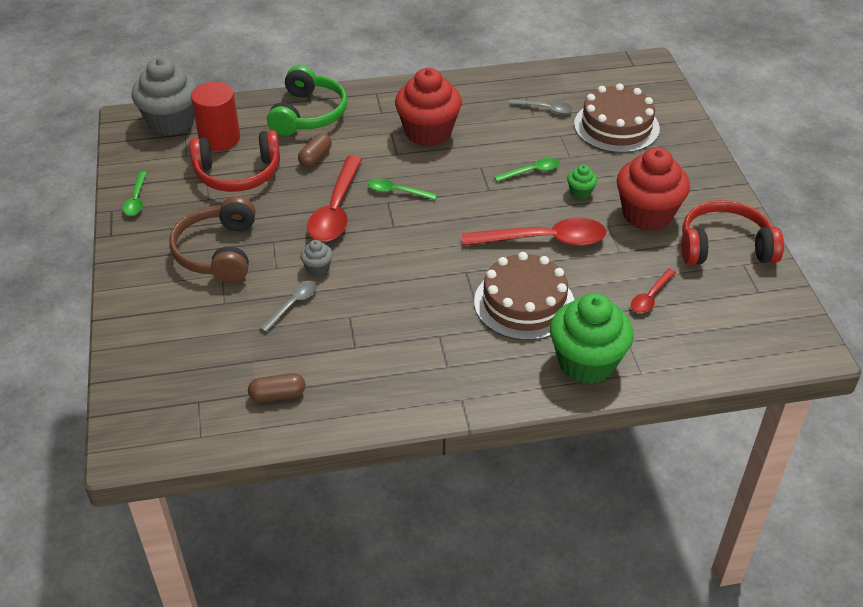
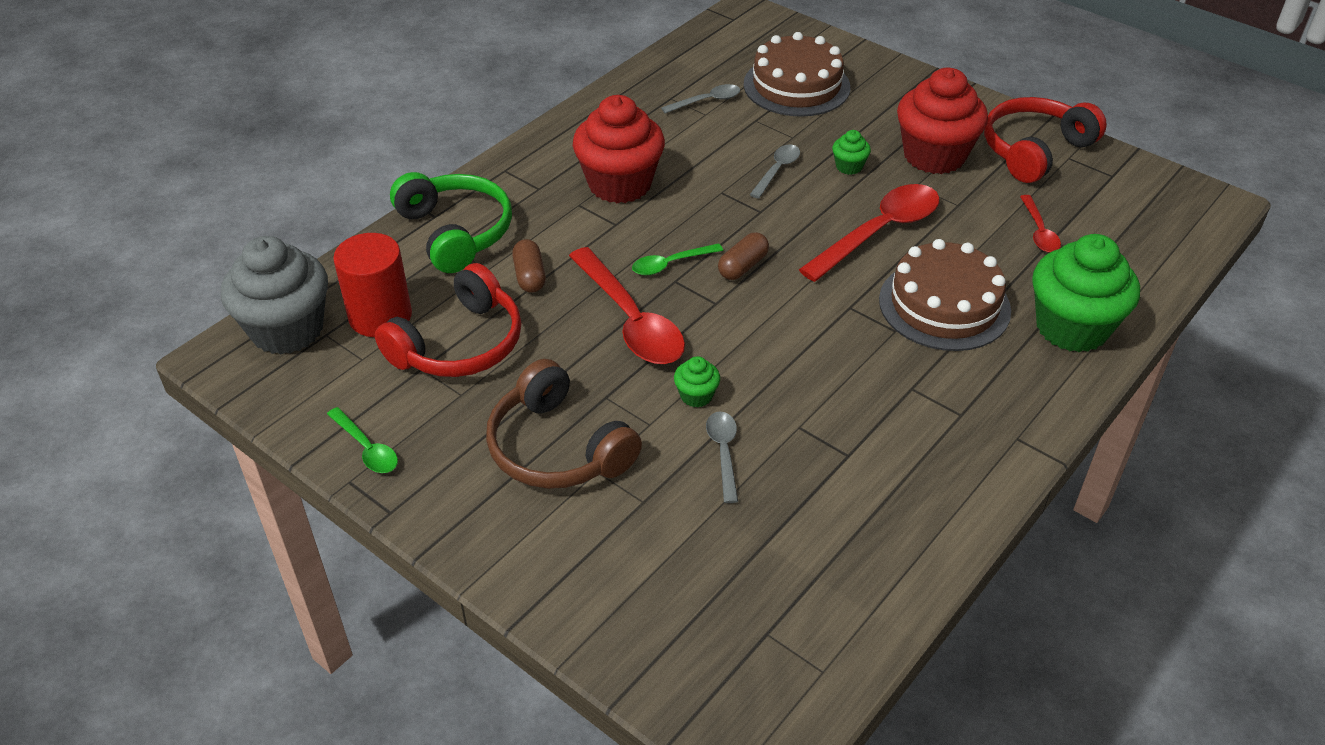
camera: 40 degrees left, 0 degrees up
(277, 395) = (842, 562): brown capsule -> brown capsule (743, 266)
(317, 268) = (696, 396): grey cupcake -> green cupcake
(531, 171) = (777, 170): green spoon -> grey spoon

